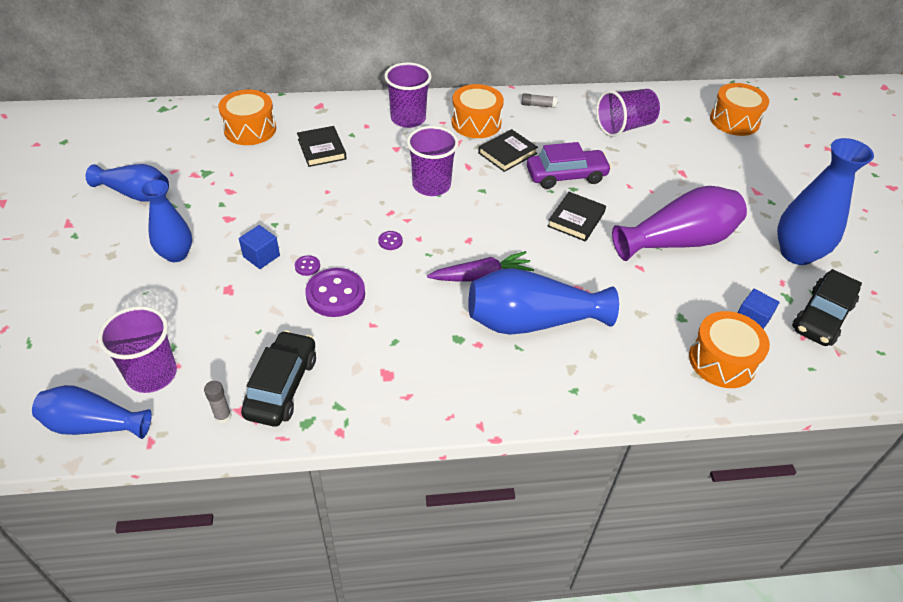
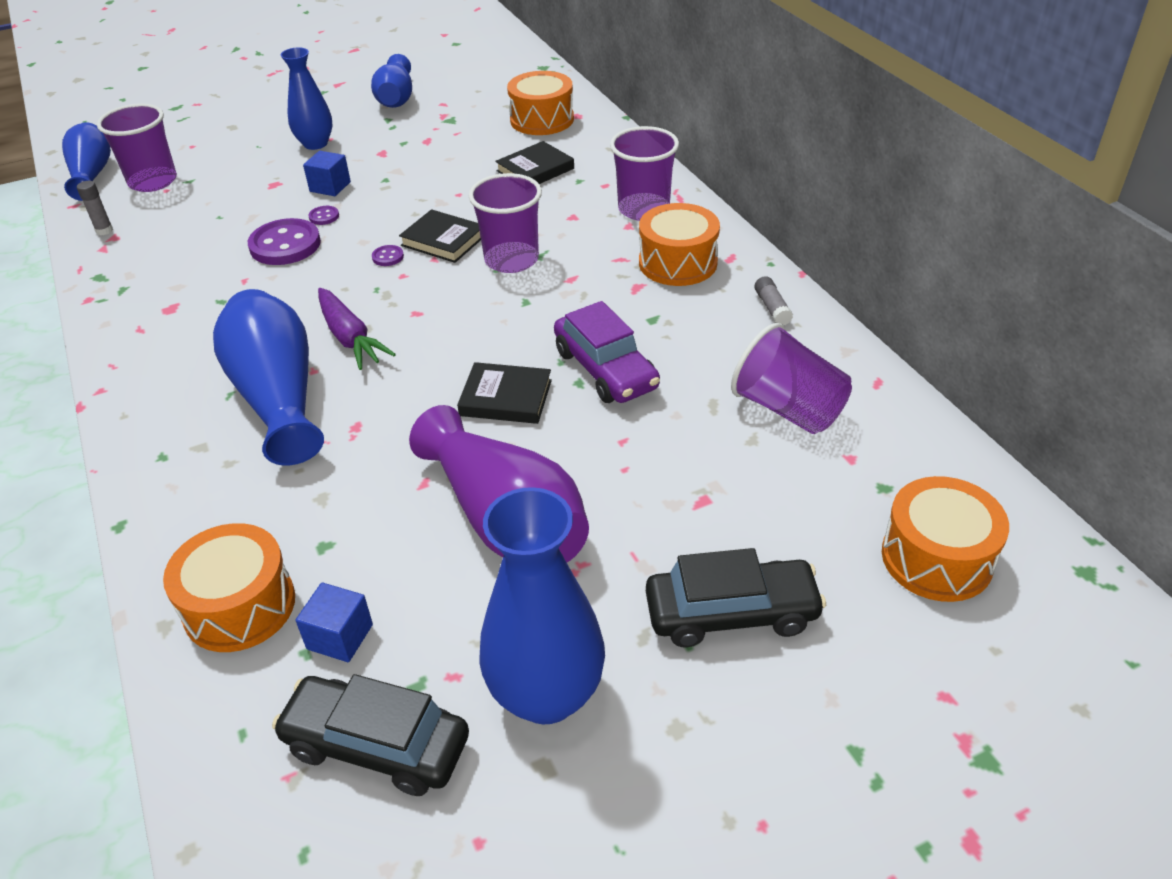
camera: 75 degrees right, 5 degrees down
(282, 386) = (145, 250): black car -> black car (731, 613)
(507, 153) = (624, 304): black book -> black book (443, 240)

